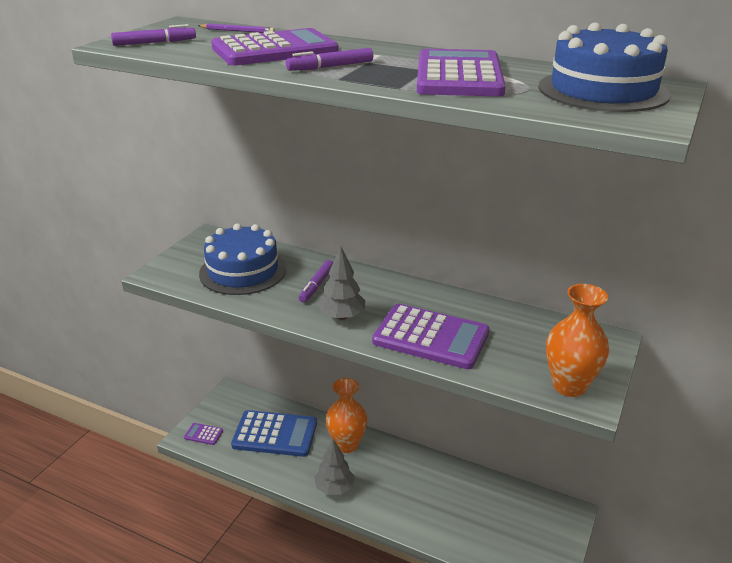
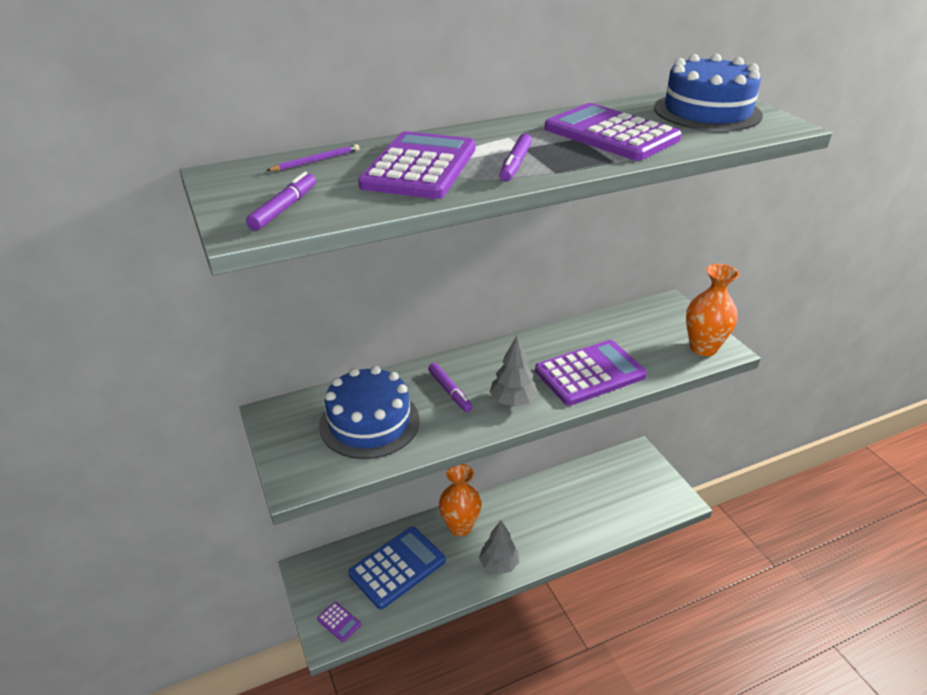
camera: 50 degrees left, 5 degrees up
(203, 434) = (339, 622): purple calculator -> purple calculator turned 105 degrees counterclockwise

